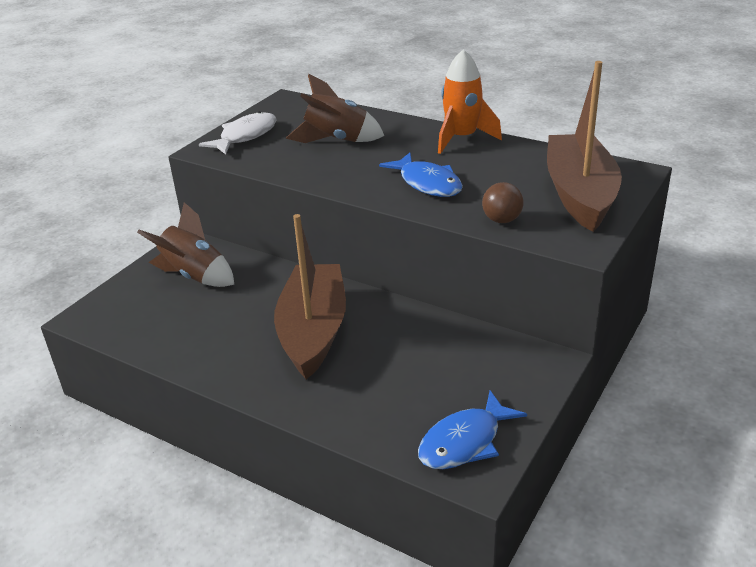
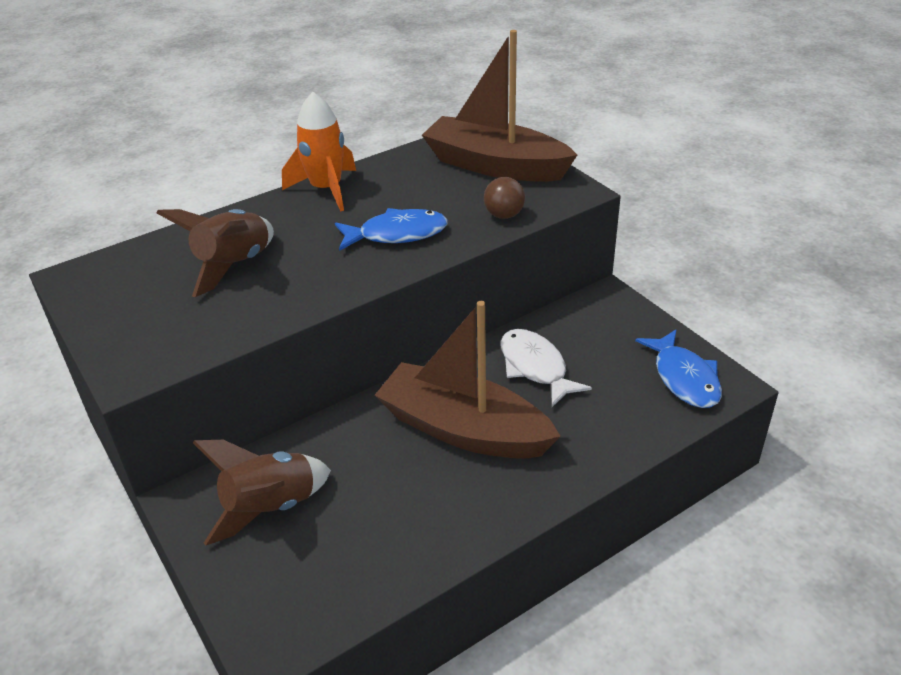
camera: 65 degrees left, 5 degrees up
(245, 136) = (134, 331): white fish -> white fish (535, 367)

